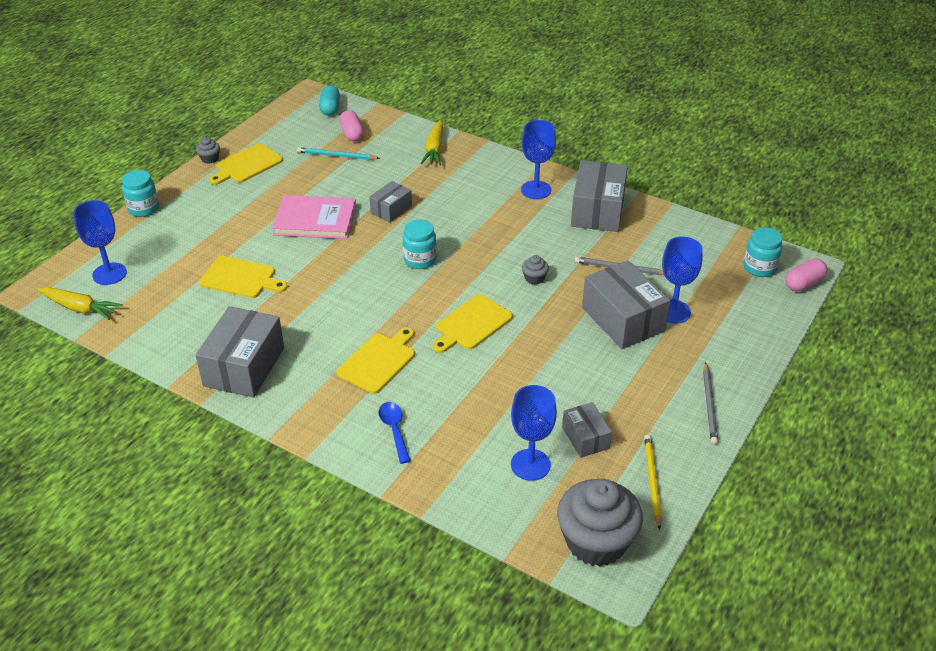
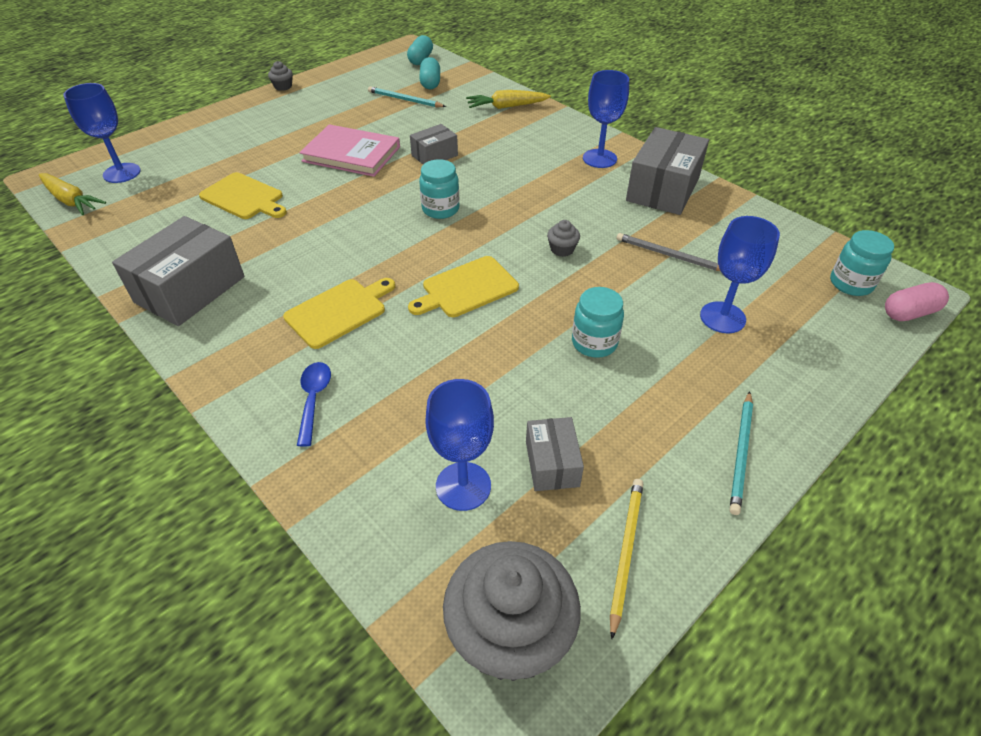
camera: 15 degrees right, 5 degrees up
(143, 209) = (194, 120): turquoise jar -> turquoise jar (594, 343)
(247, 165) = (314, 96): yellow cutting board -> none
(352, 134) = (430, 83): pink capsule -> turquoise capsule
(434, 149) = (506, 107): yellow carrot -> yellow carrot turned 60 degrees clockwise
(623, 319) = (654, 315): grey box -> none
(709, 405) = (741, 453): grey pencil -> turquoise pencil

